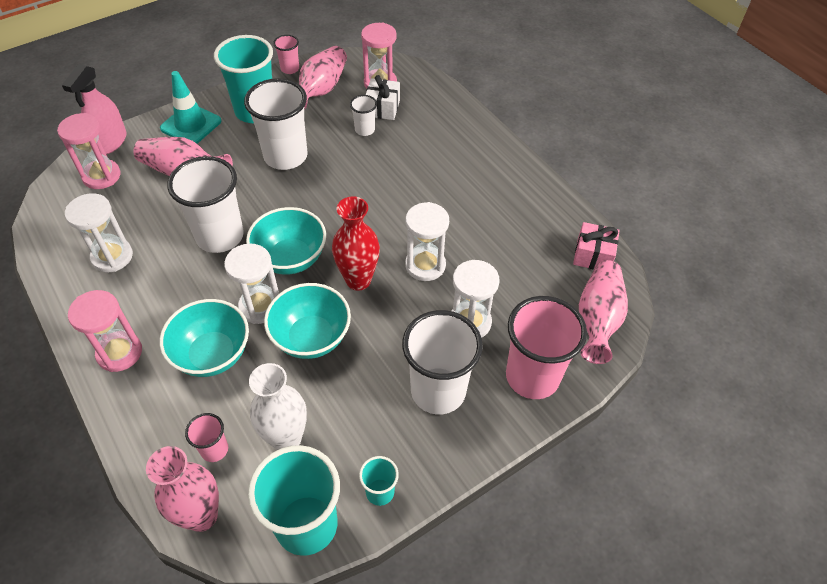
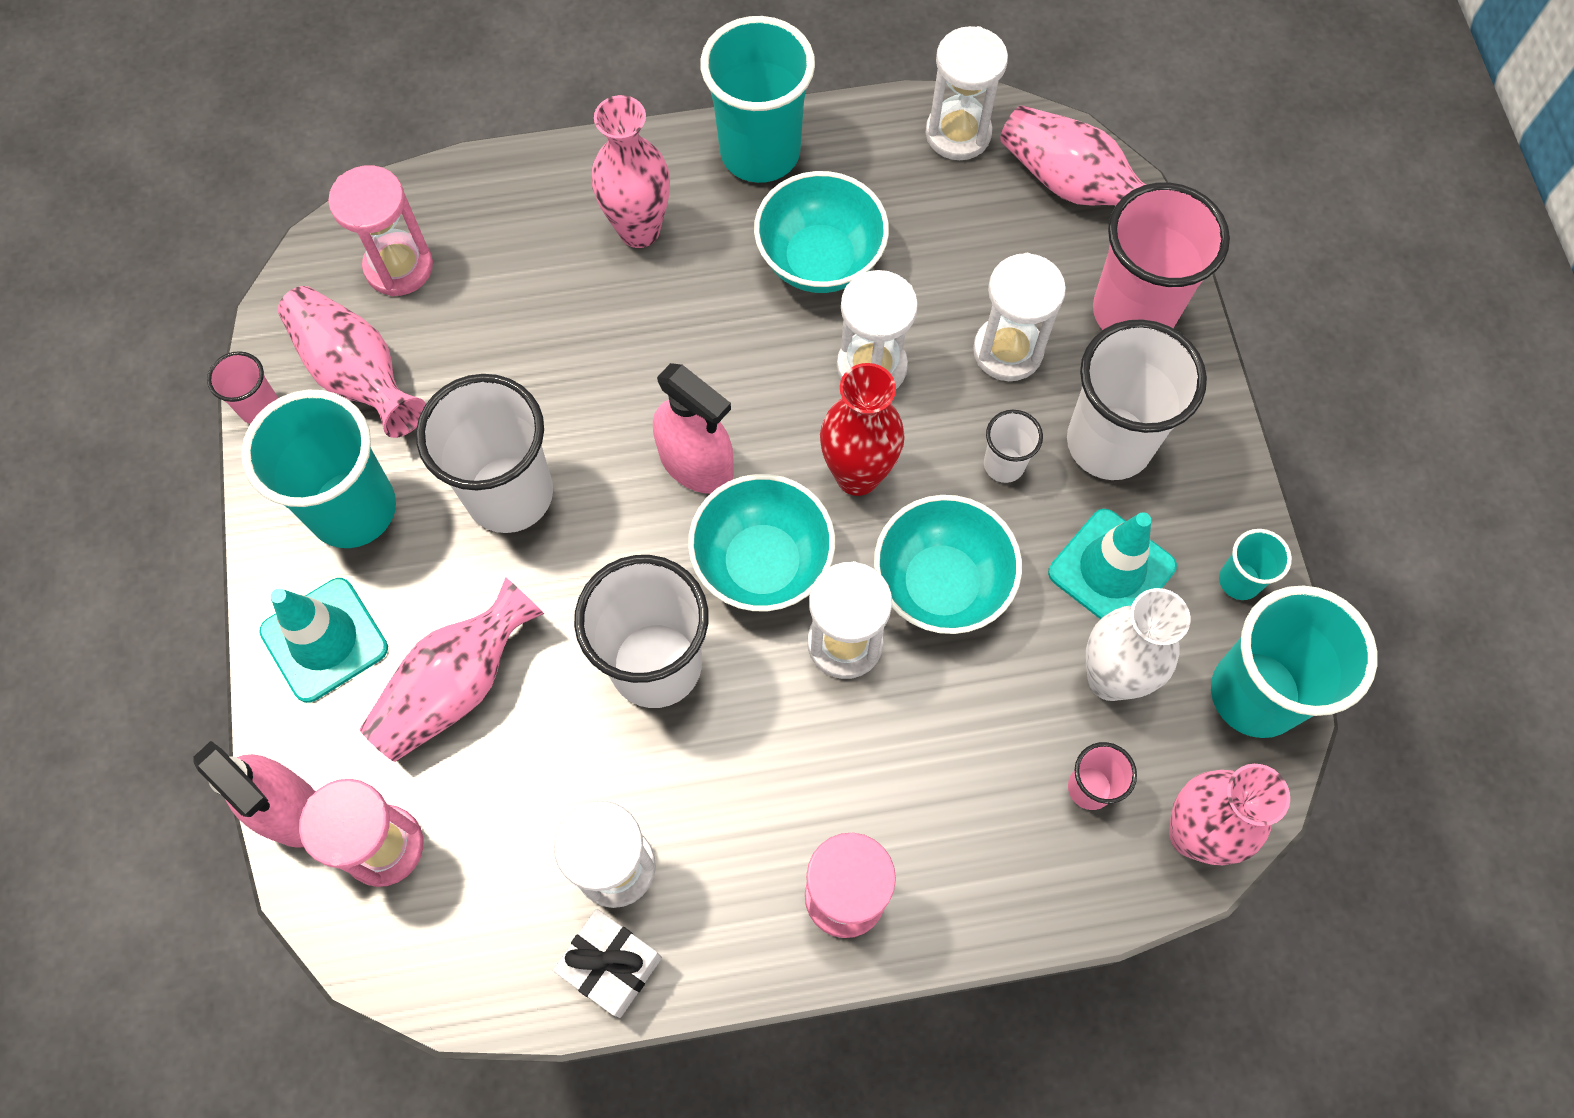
camera: 65 degrees left, 15 degrees up
(212, 354) = (911, 745): turquoise bowl -> turquoise bowl (820, 260)
(333, 215) = (696, 464): none -> pink spray bottle
(356, 418) = (1111, 569): none -> turquoise traffic cone
(364, 130) = (512, 339): white cup -> white cup (1004, 465)
(382, 108) = (470, 289): white gift -> white gift (611, 966)
(448, 152) = (639, 230): none -> pink vase
(522, 180) = (760, 152): none -> turquoise cup
(593, 255) = (958, 133): pink gift -> white hourglass

